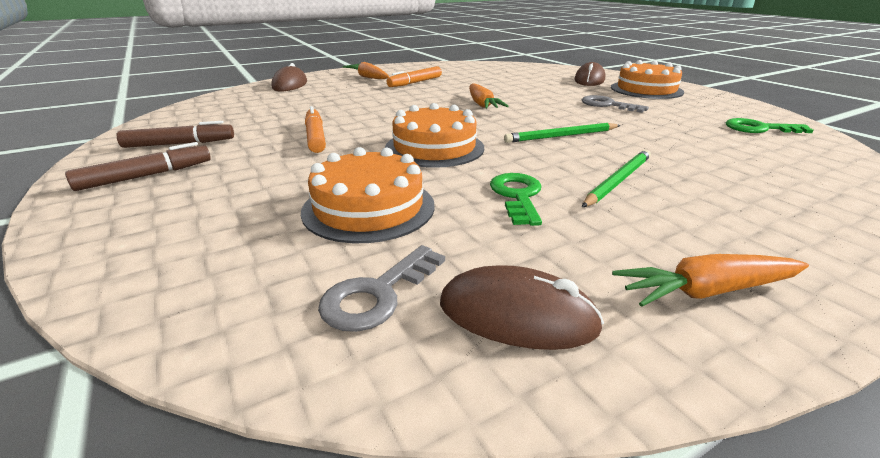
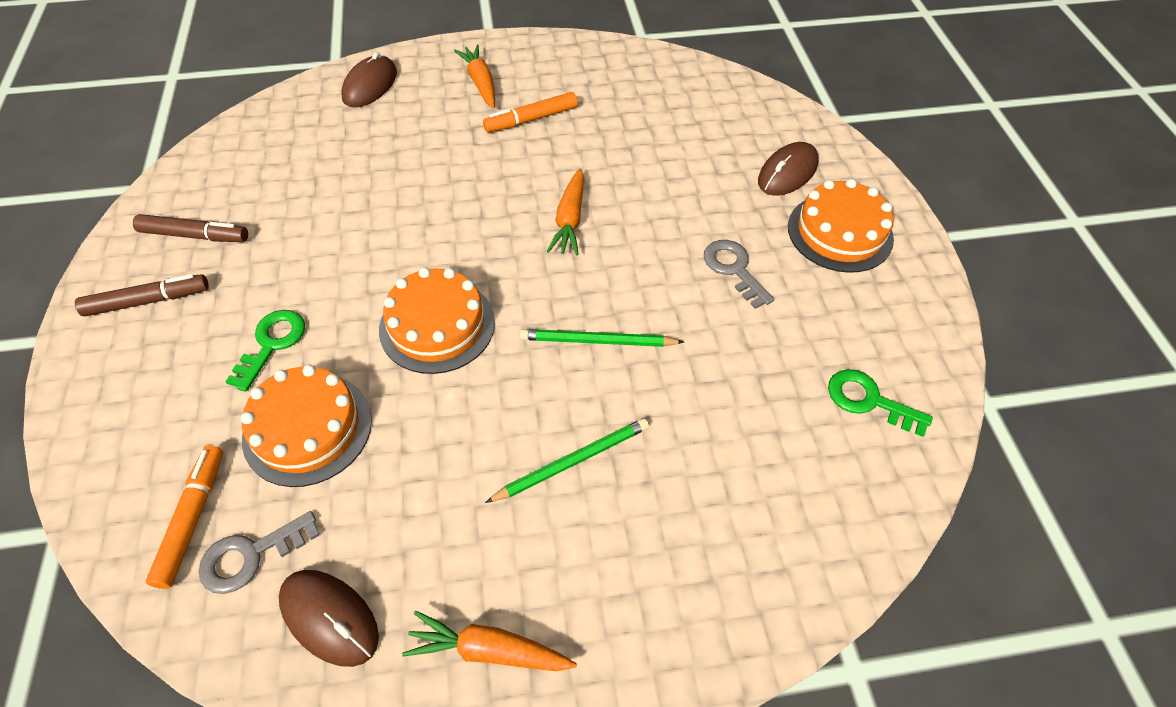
camera: 20 degrees right, 25 degrees up
(315, 137) = (330, 259): orange marker -> orange marker (193, 518)
(517, 196) = (450, 455): green key -> green key (272, 344)

